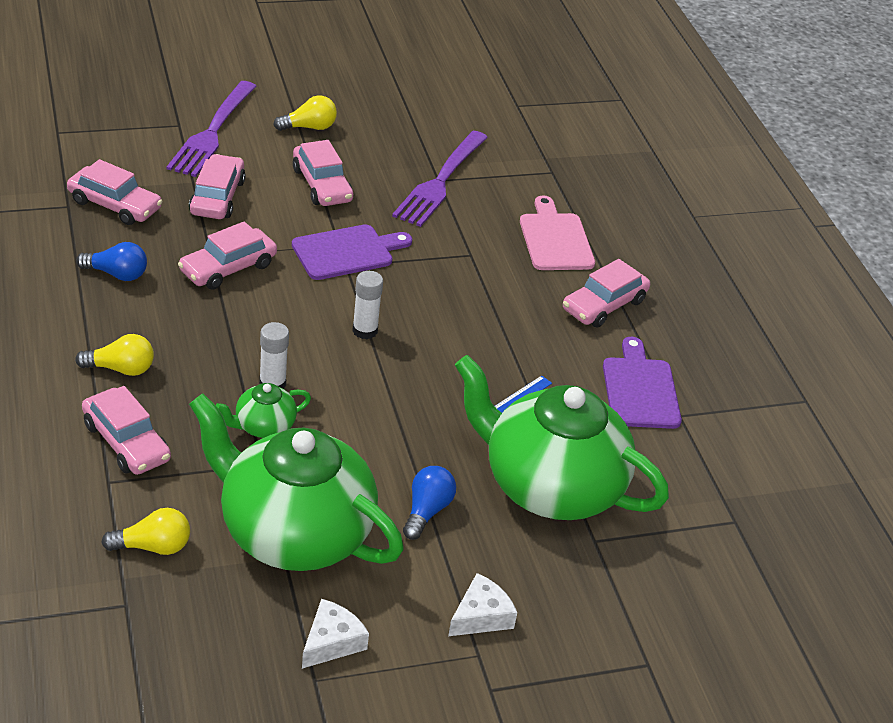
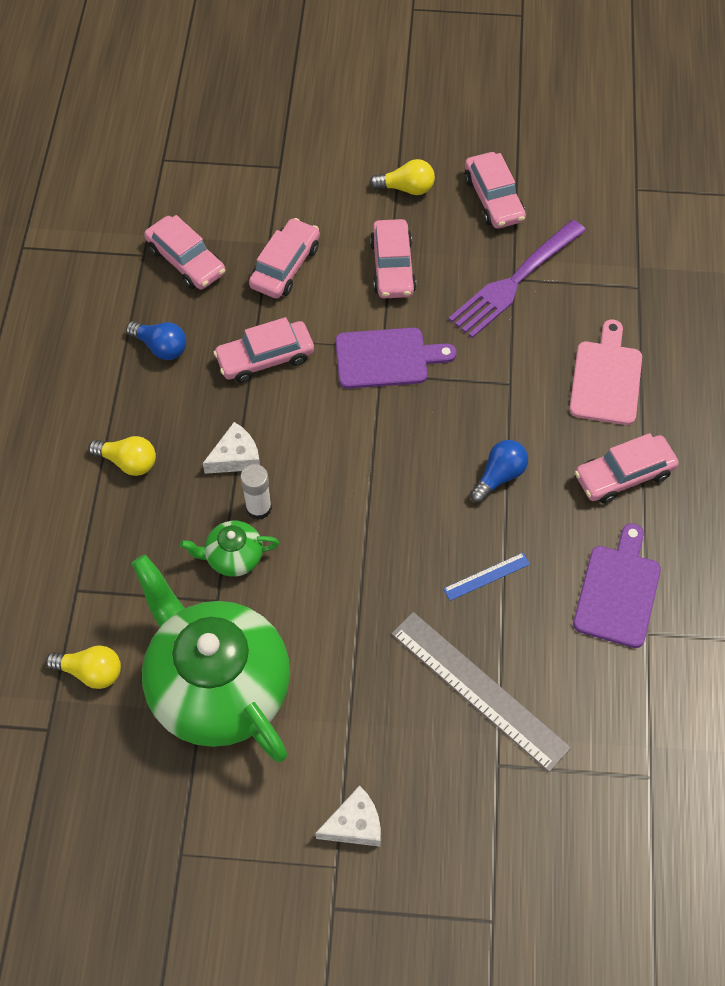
camera: 25 degrees right, 20 degrees up
(126, 442) = (106, 548): pink car -> pink car (493, 199)
(212, 132) = (308, 181): purple fork -> none
(331, 642) = (209, 817): white cheese -> white cheese (236, 457)
(365, 330) = (368, 461): white glue stick -> none
(427, 511) = (349, 691): blue light bulb -> blue light bulb (499, 476)
(550, 486) = (479, 689): green teapot -> grey ruler

